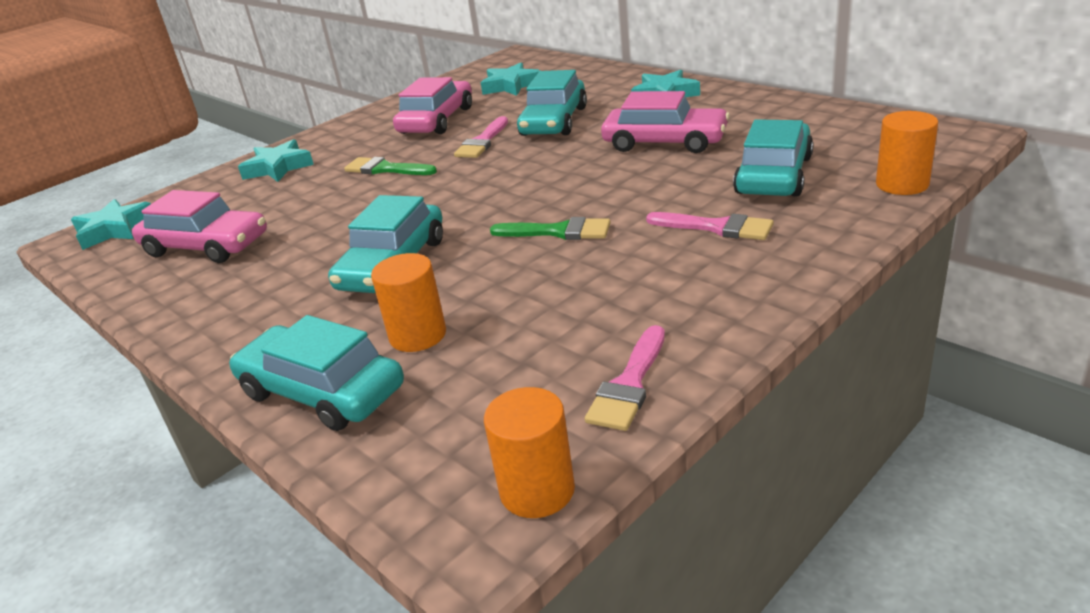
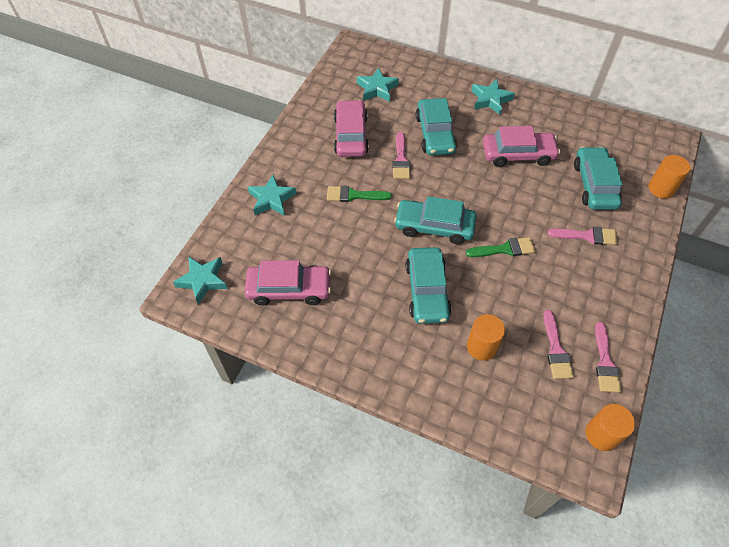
camera: 25 degrees left, 25 degrees up
(322, 391) = (460, 397): turquoise car -> turquoise car (434, 226)
(546, 355) = (556, 349): none -> pink brush

